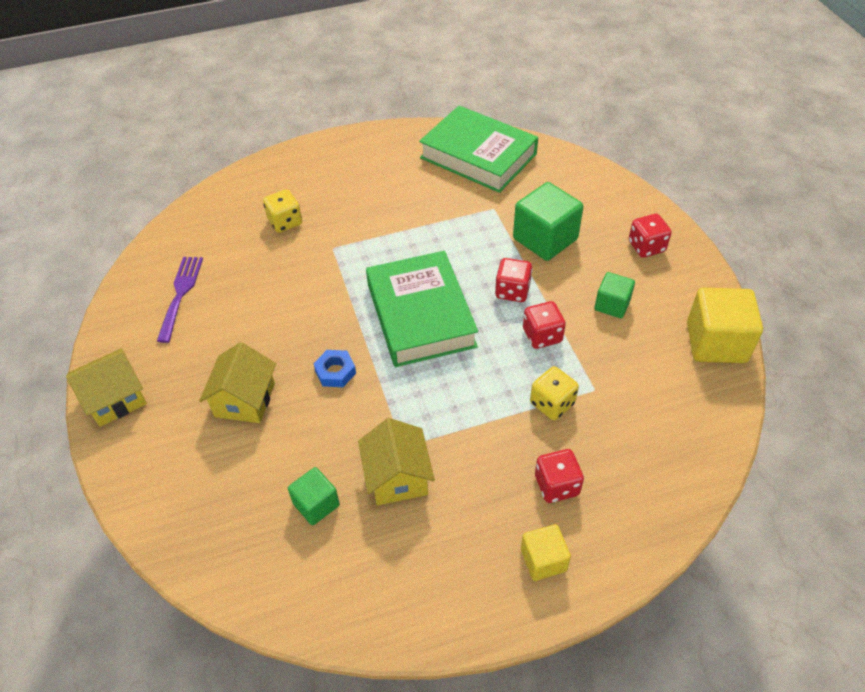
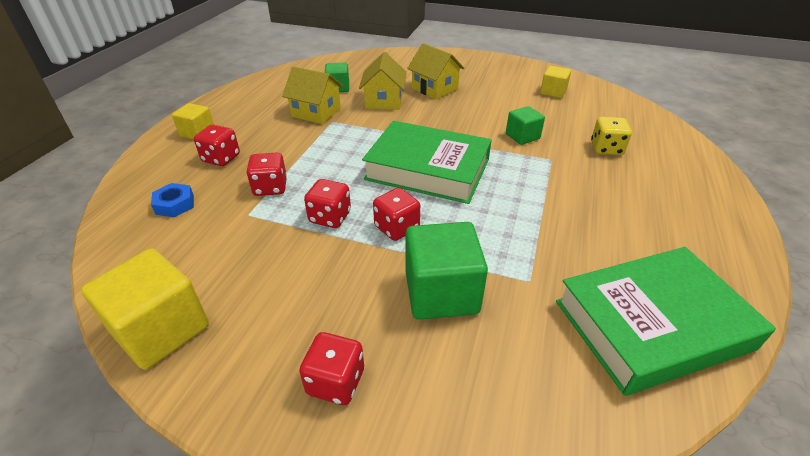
camera: 125 degrees right, 10 degrees down
(115, 399) = (481, 60): yellow house -> yellow house (384, 101)
(180, 294) = (553, 92): purple fork -> yellow cube
(335, 372) = (418, 119): blue nut -> blue nut (175, 204)
(552, 403) = (270, 188): yellow dice -> red dice
(612, 305) = (302, 283): green cube -> green cube (522, 136)

